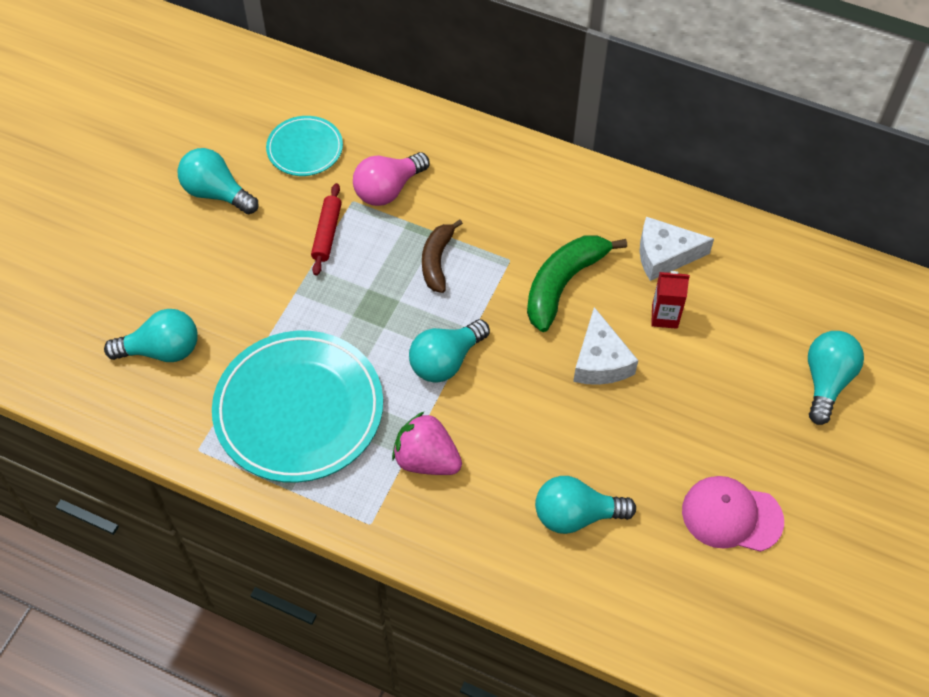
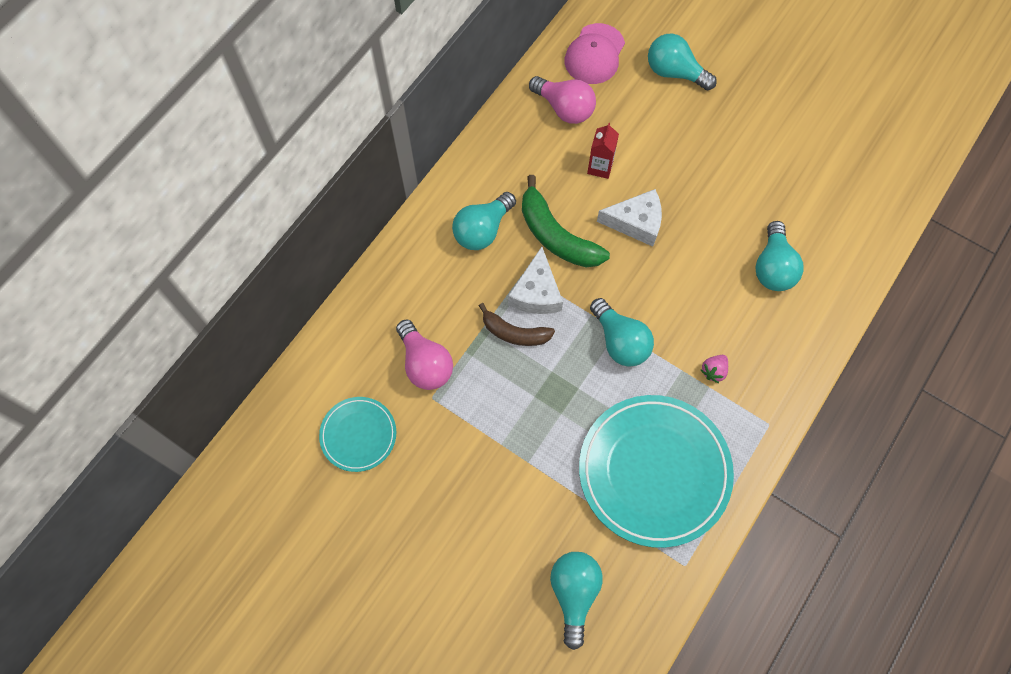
camera: 80 degrees left, 10 degrees up
(216, 193) = (395, 527): turquoise light bulb -> turquoise light bulb (482, 230)
(327, 233) = (465, 425): red rolling pin -> none
(426, 459) = (713, 371): pink strawberry -> pink strawberry, size x0.52
(664, 255) = (540, 154): white cheese -> white cheese (536, 292)
(731, 515) = (781, 162): pink cap -> pink cap (594, 54)
(734, 271) = (564, 108): none -> pink light bulb

